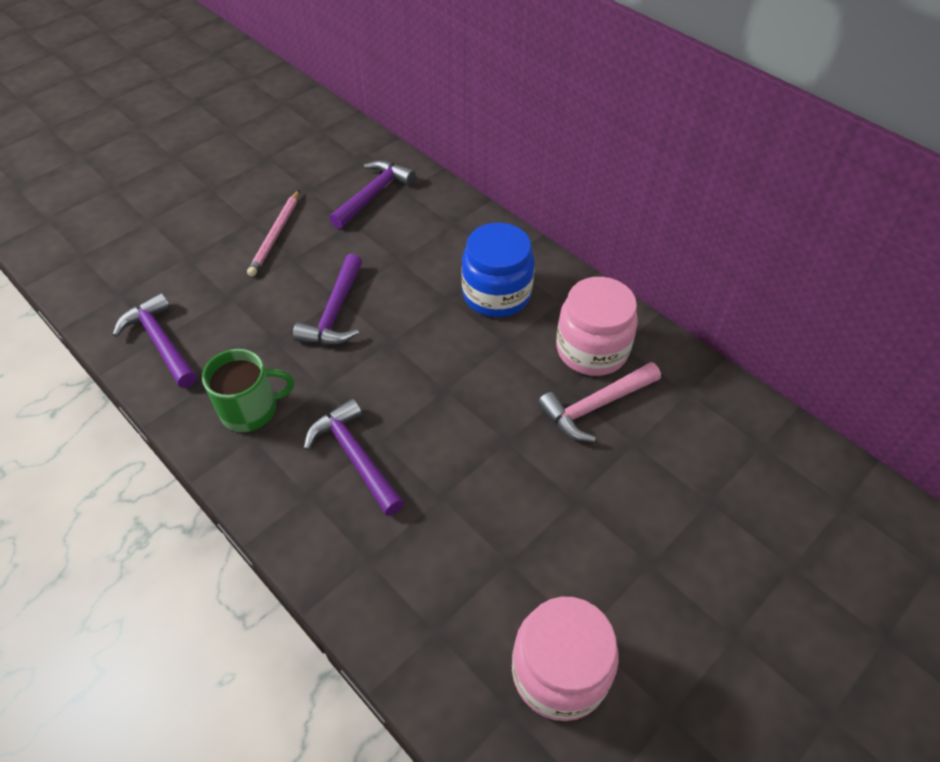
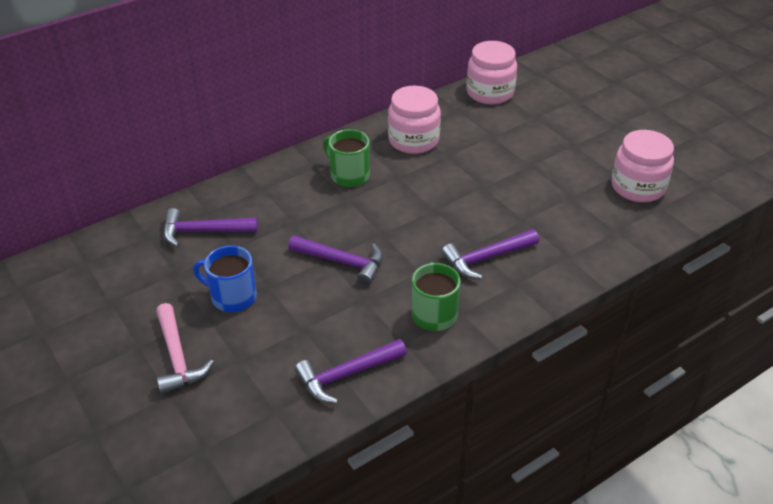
camera: 80 degrees left, 10 degrees down
(276, 235) = (232, 297): pink pencil -> blue mug
(373, 195) = (204, 231): purple hammer -> purple hammer turned 45 degrees counterclockwise
(496, 294) = (349, 175): blue jar -> green mug
(596, 406) = (461, 146): pink hammer -> pink hammer (177, 357)
(753, 431) = (490, 93): none -> pink jar

